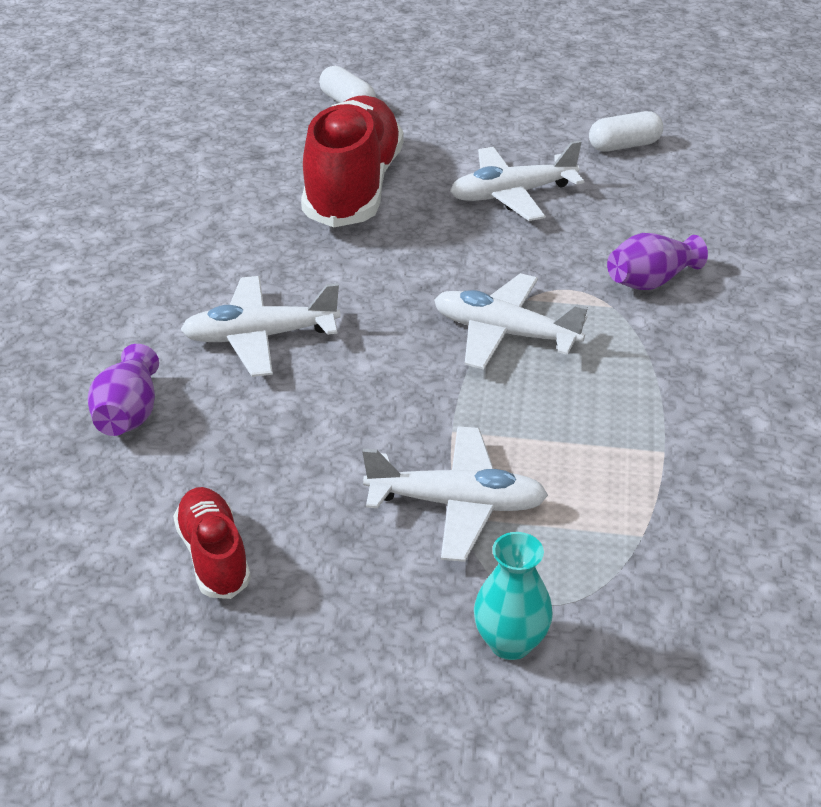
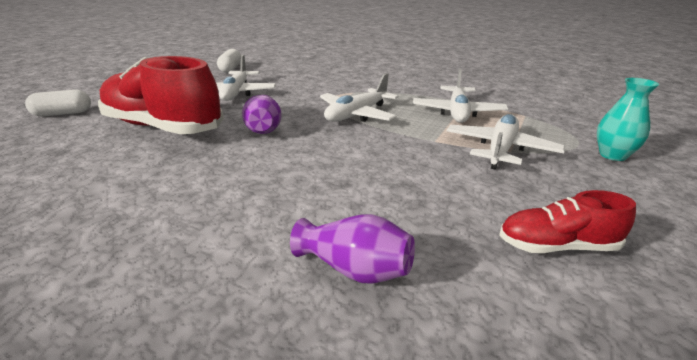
camera: 70 degrees left, 10 degrees down
(260, 337) = (297, 185): white plane -> white plane (457, 112)
(651, 281) = (341, 82): purple vase -> purple vase (264, 129)

